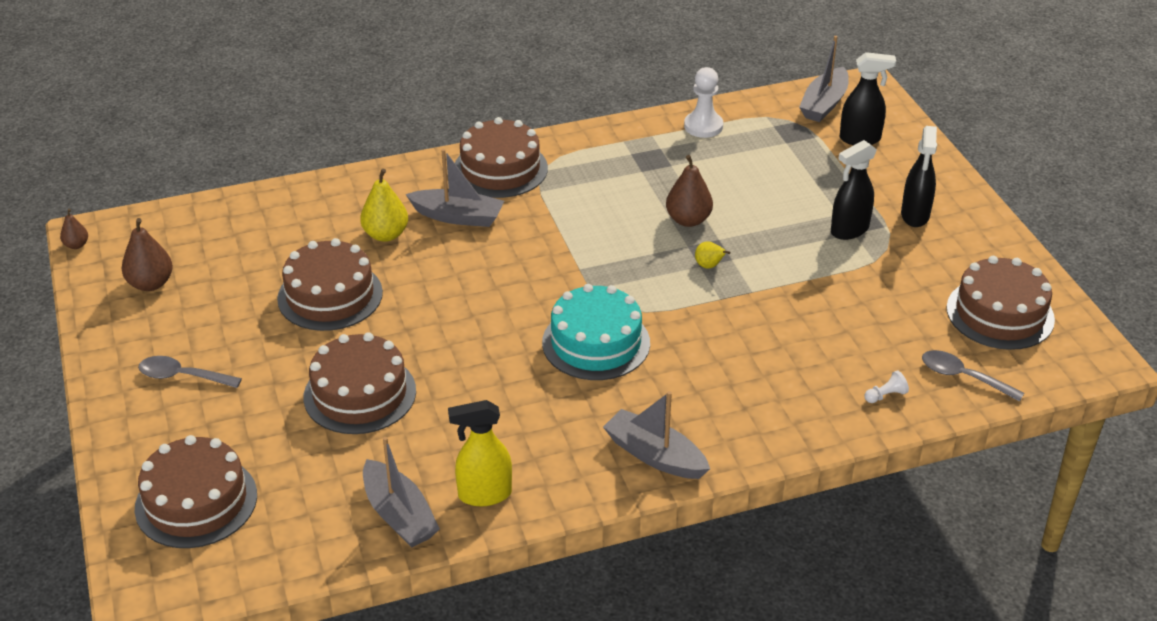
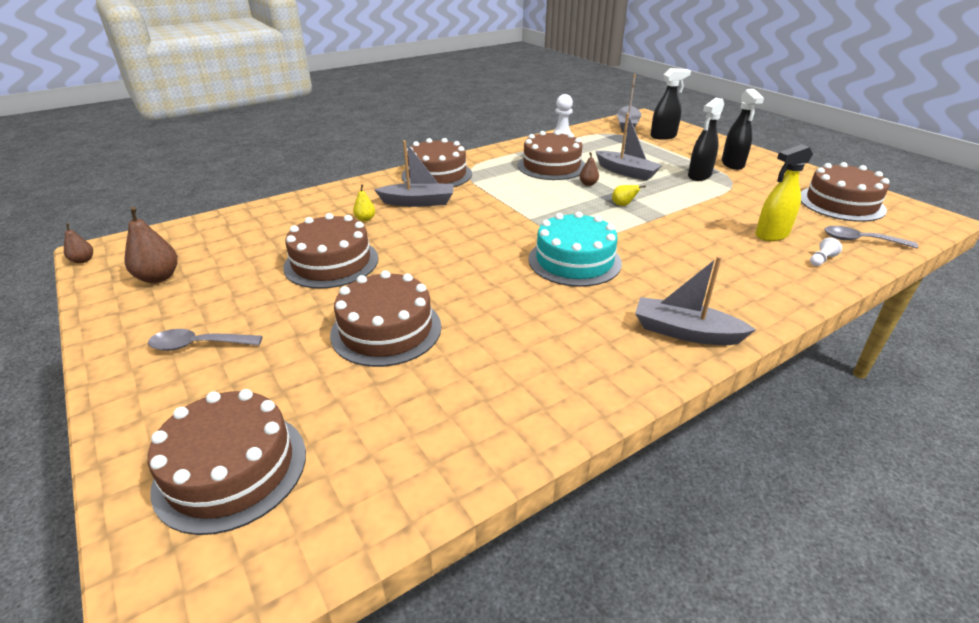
camera: 15 degrees left, 5 degrees down
(386, 235) = (365, 219): yellow pear -> yellow pear, size x0.56
(399, 515) = (475, 435): grey boat -> grey boat (626, 172)
(484, 494) = (552, 396): yellow spray bottle -> yellow spray bottle (771, 235)
(659, 177) = (551, 166): none -> brown cake
(688, 220) = (588, 184): brown pear -> brown pear, size x0.56

